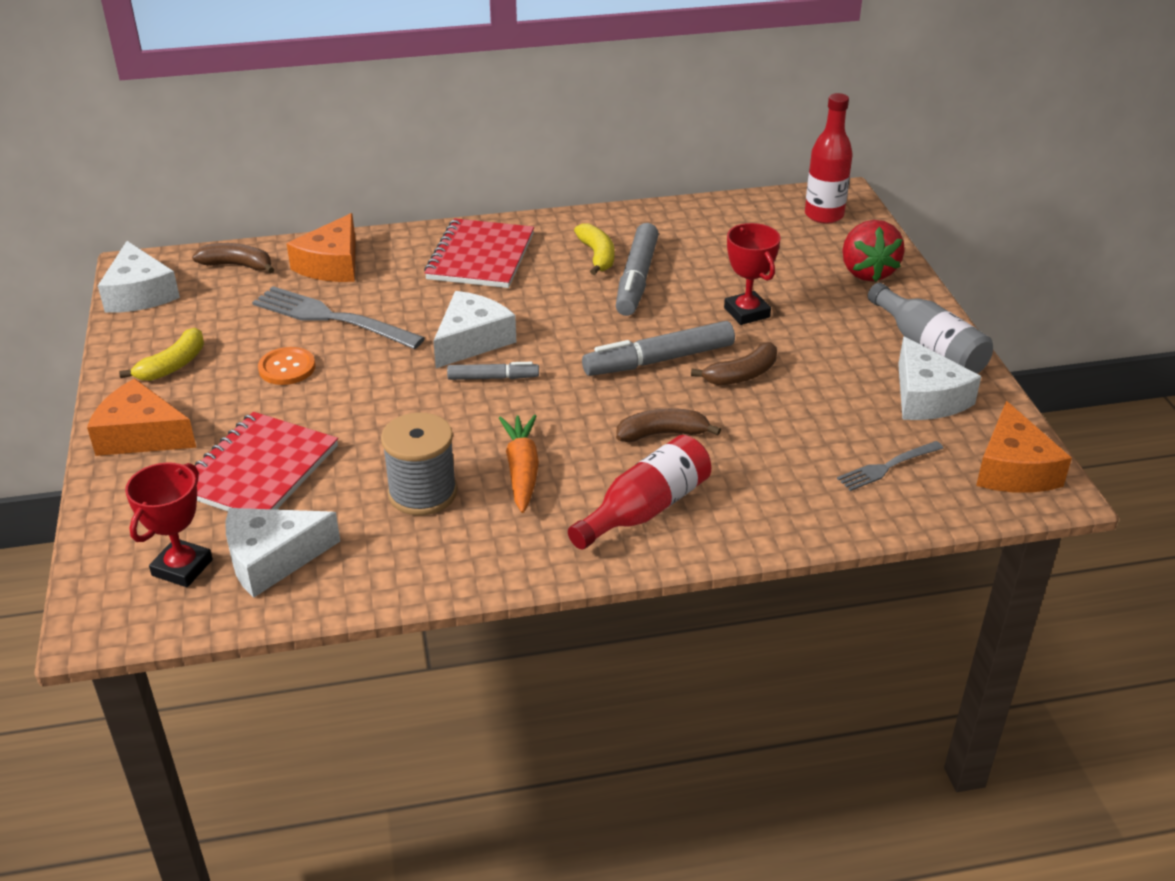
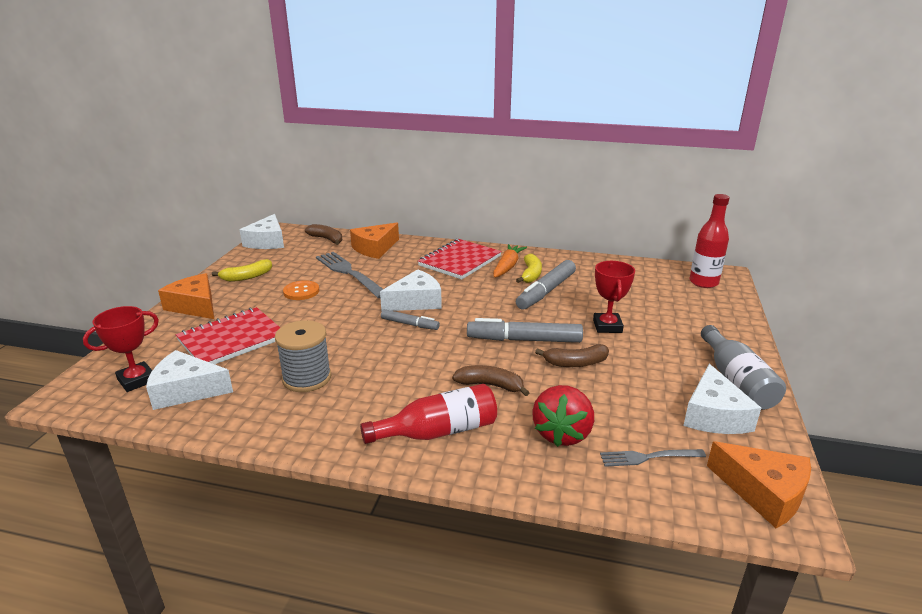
camera: 25 degrees right, 10 degrees down
(522, 470) = (379, 382): orange carrot -> orange carrot (507, 266)
(867, 272) = (715, 321): red strawberry -> red strawberry (562, 433)
(1013, 469) = (763, 492): orange cheese -> orange cheese turned 75 degrees counterclockwise

